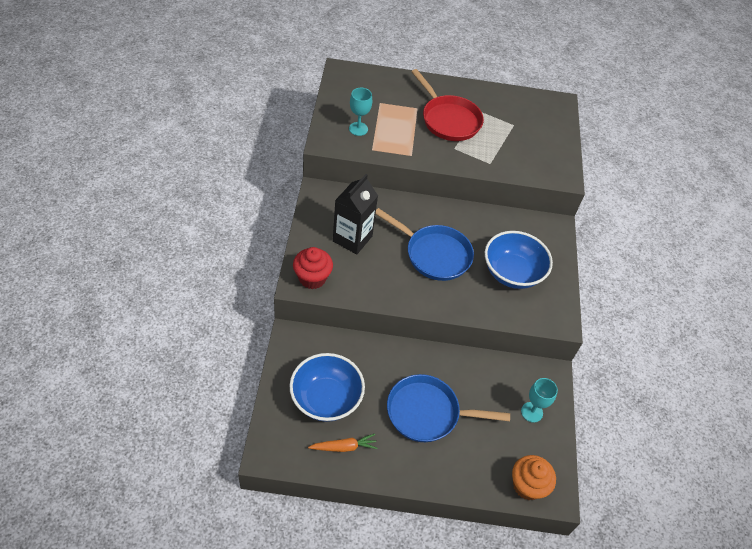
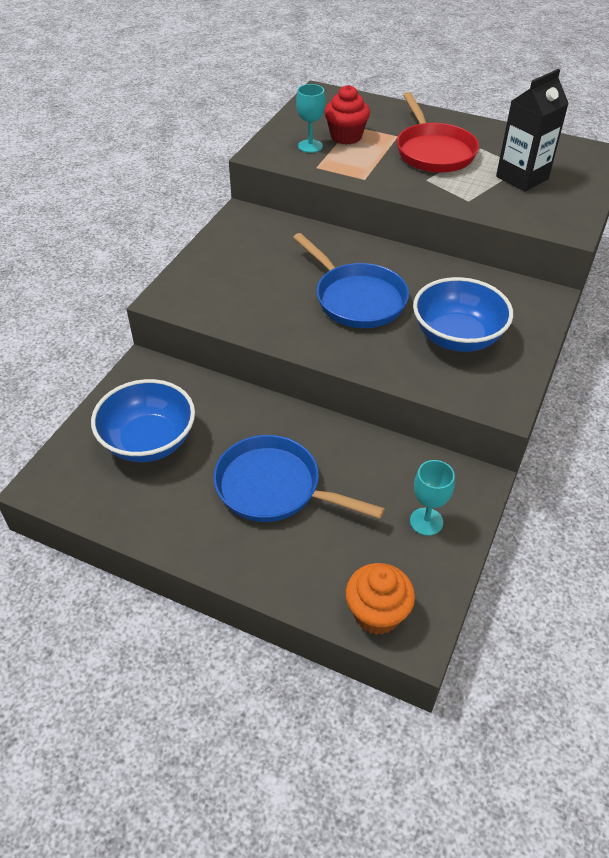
camera: 25 degrees right, 5 degrees down
(312, 278) = (184, 296): red cupcake -> red cupcake (346, 136)
(344, 447) = (142, 501): orange carrot -> none
(352, 238) = (257, 265): black carton -> black carton (522, 178)

